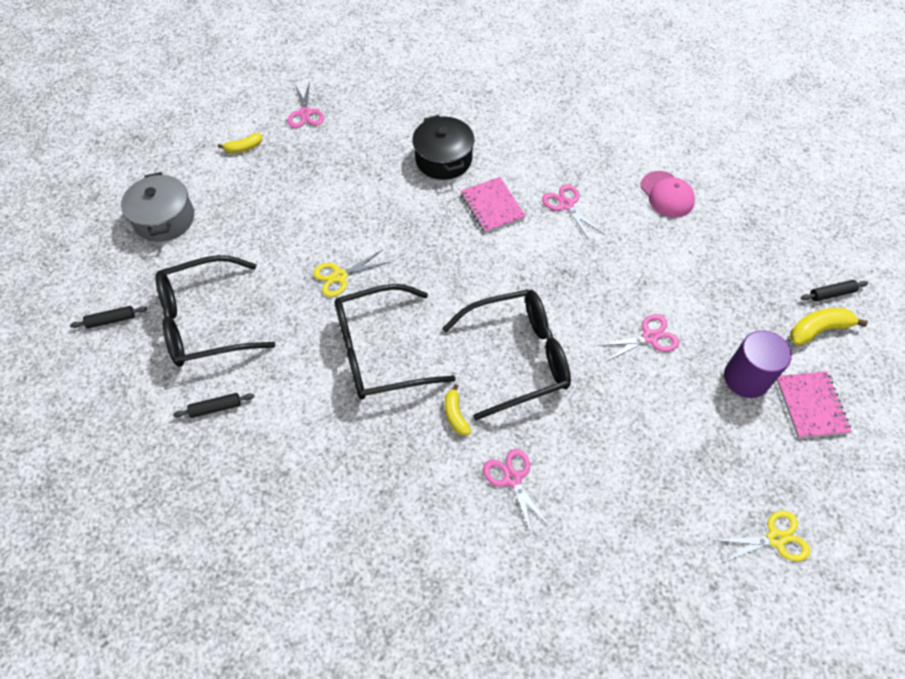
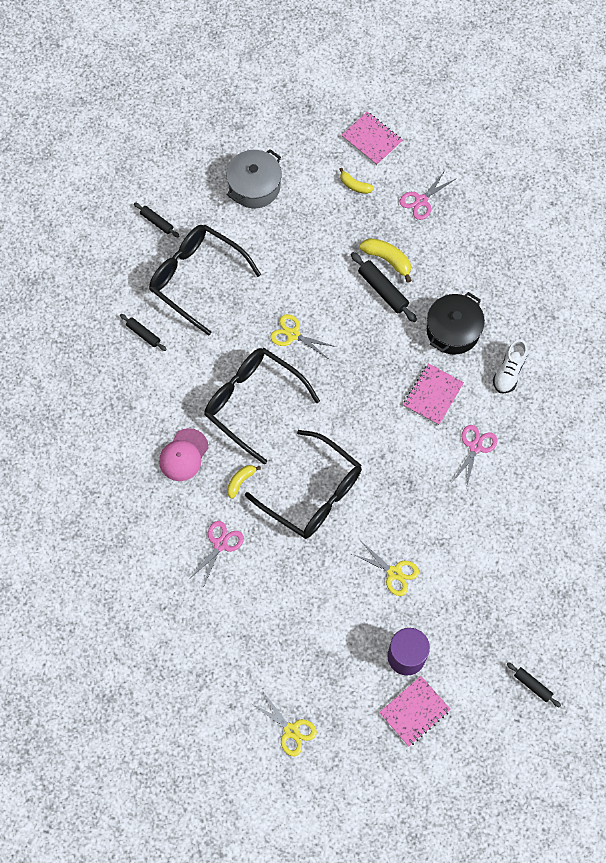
camera: 55 degrees right, 10 degrees up
(215, 113) = (372, 139): none -> pink notebook
(360, 184) = (383, 290): none -> black rolling pin
(514, 145) = (509, 372): none -> white shoe
(650, 337) = (394, 573): pink scissors -> yellow scissors
(667, 194) = (544, 515): pink cap -> pink cap (183, 455)
(818, 330) = (489, 689): yellow banana -> yellow banana (387, 260)

